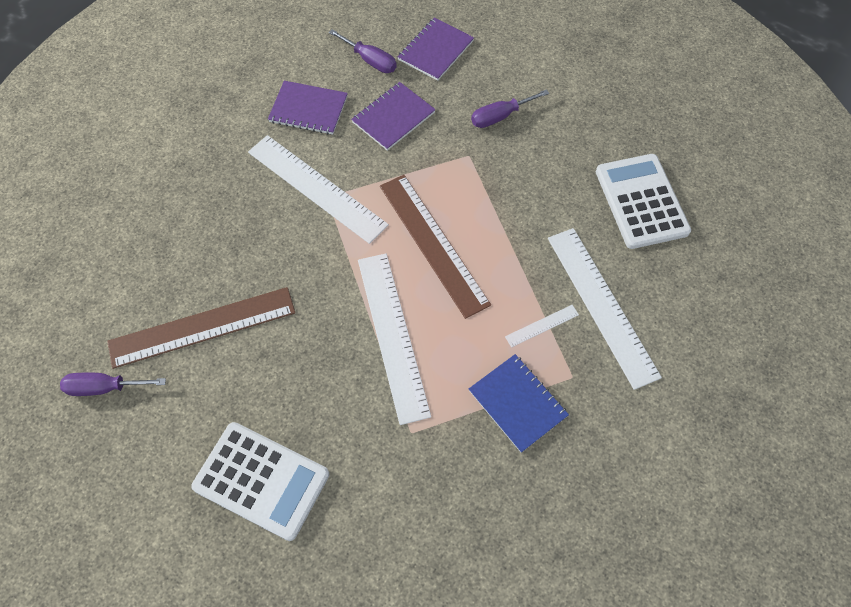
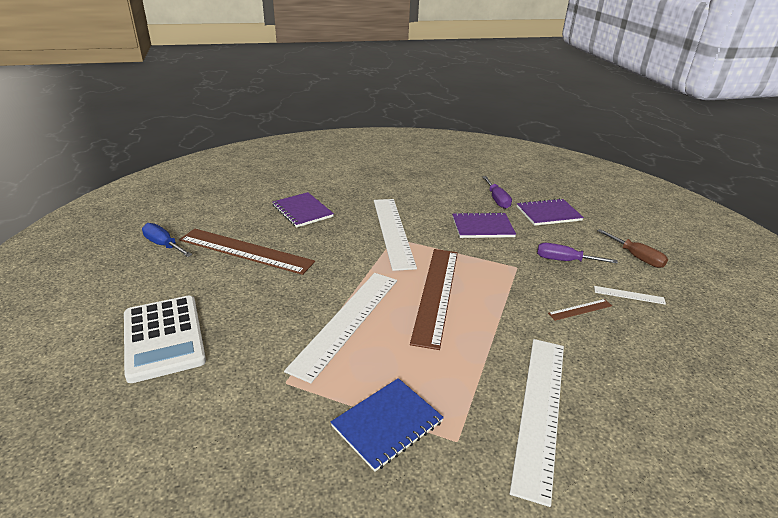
camera: 40 degrees right, 30 degrees down
(104, 387) = (163, 245): purple screwdriver -> blue screwdriver
(308, 109) = (432, 201): purple notebook -> purple notebook (302, 211)
(517, 403) = (387, 424): blue notebook -> blue notebook turned 45 degrees clockwise
(542, 325) = (468, 388): white ruler -> white ruler (629, 295)
(552, 67) = (636, 257): none -> brown screwdriver
(555, 174) = (580, 309): none -> brown ruler
(641, 201) = (650, 366): white calculator -> none

